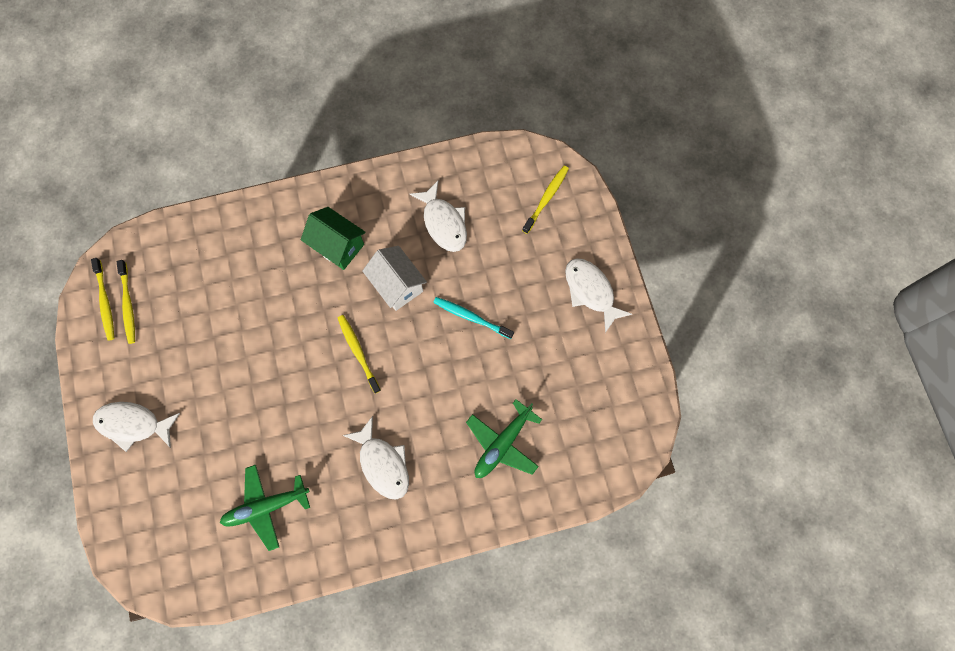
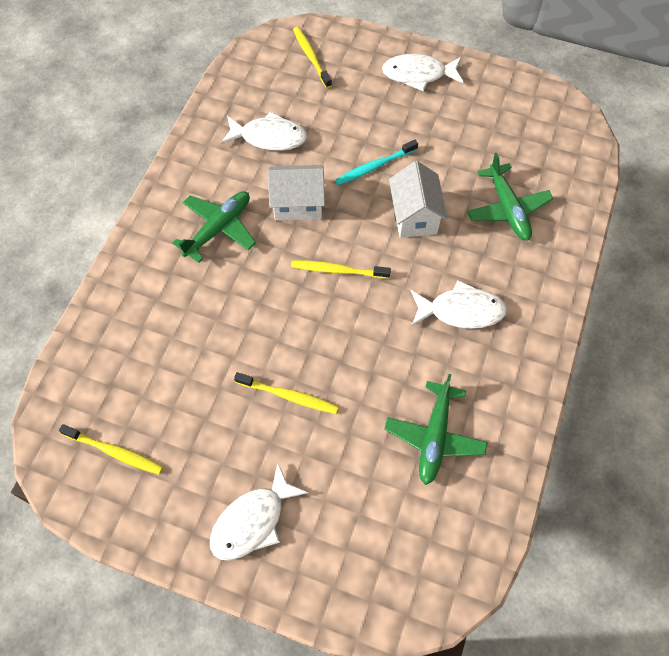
camera: 55 degrees left, 10 degrees down
(105, 302) = (92, 474): yellow toothbrush -> yellow toothbrush (289, 396)
(338, 246) = (219, 228): green house -> green plane
(445, 377) = (414, 216): none -> white house

